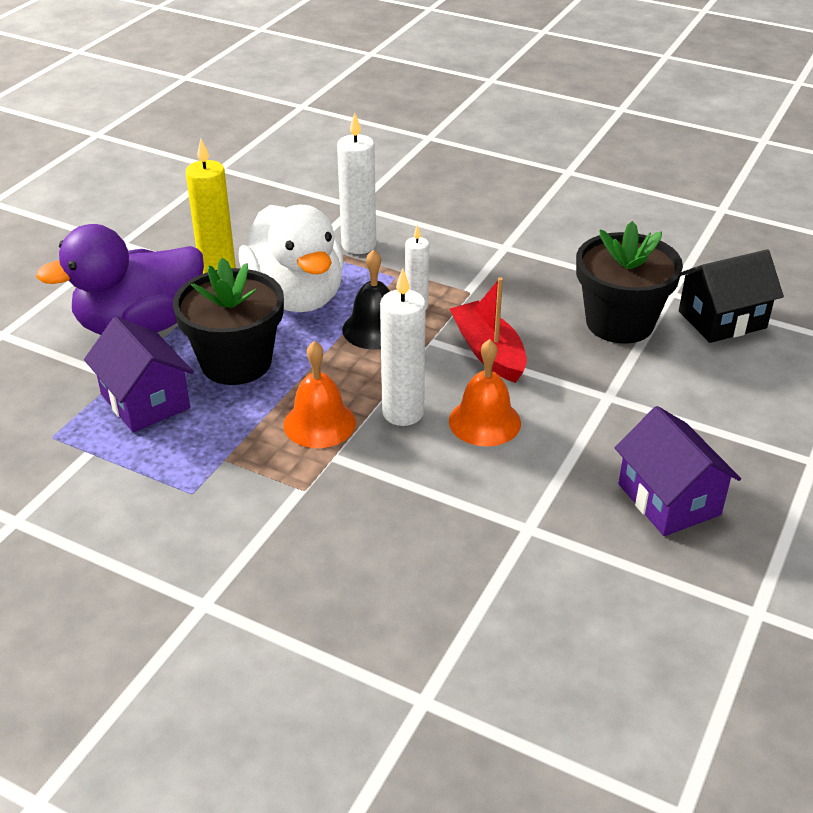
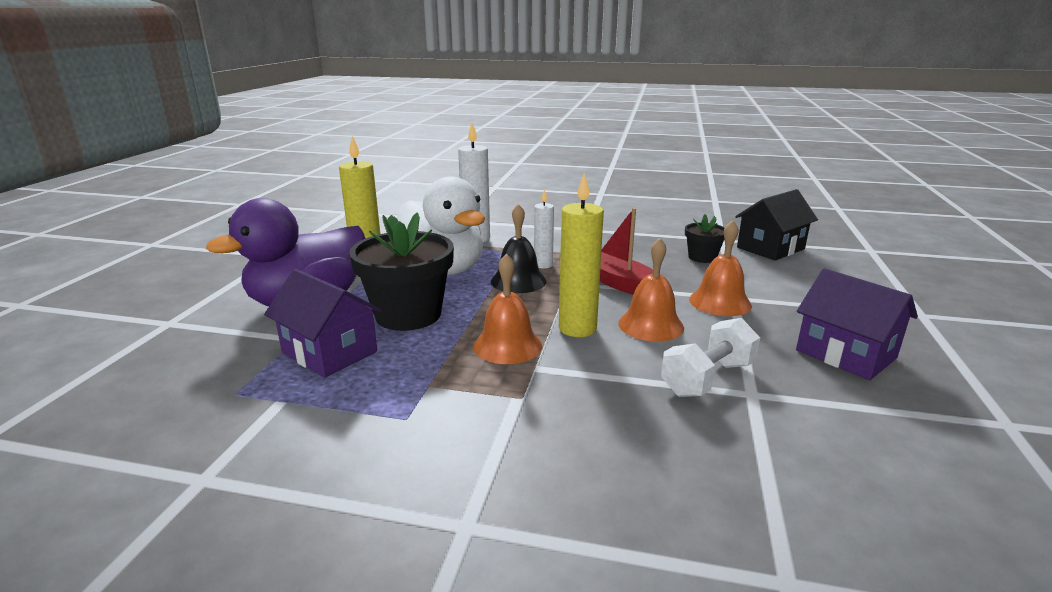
camera: 15 degrees left, 15 degrees down
(403, 413) = (577, 328): white candle -> yellow candle
(496, 502) = (707, 379): none -> white dumbbell
(586, 401) = (720, 302): none -> orange bell
(619, 323) = (702, 257): black flower pot -> black flower pot, size x0.51

